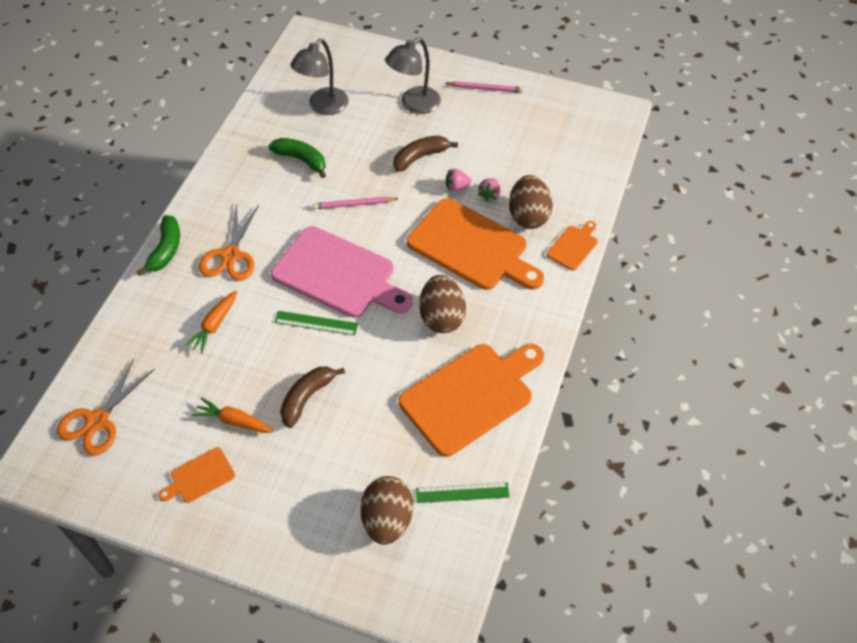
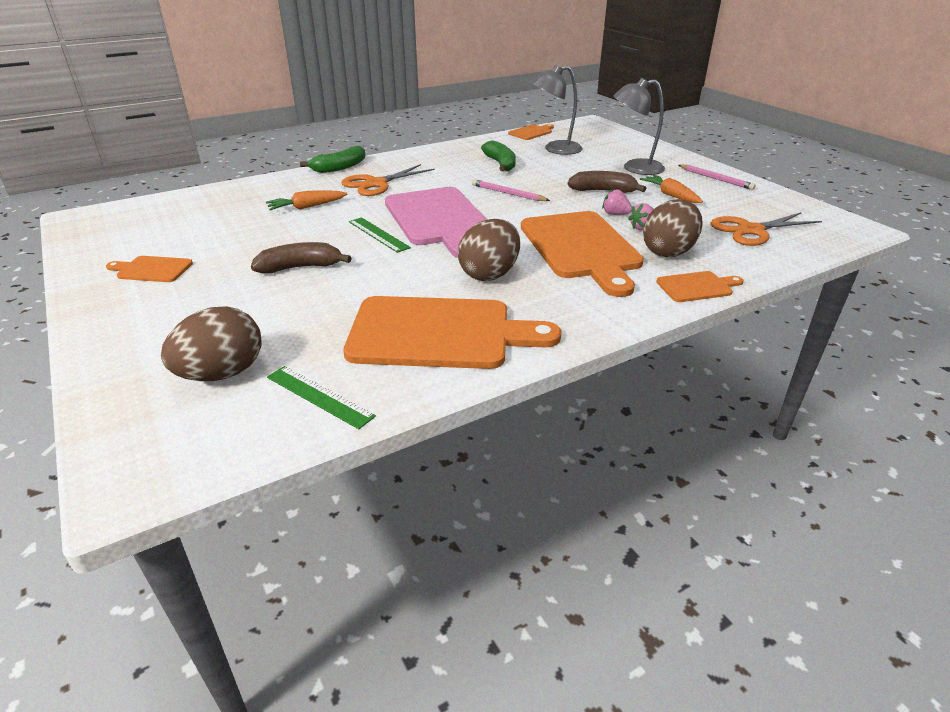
camera: 40 degrees right, 20 degrees down
(97, 420) = (155, 215): orange scissors -> orange scissors (751, 230)
(234, 421) = (229, 254): orange carrot -> orange carrot (670, 195)
(272, 85) = (531, 132): none -> orange cutting board

